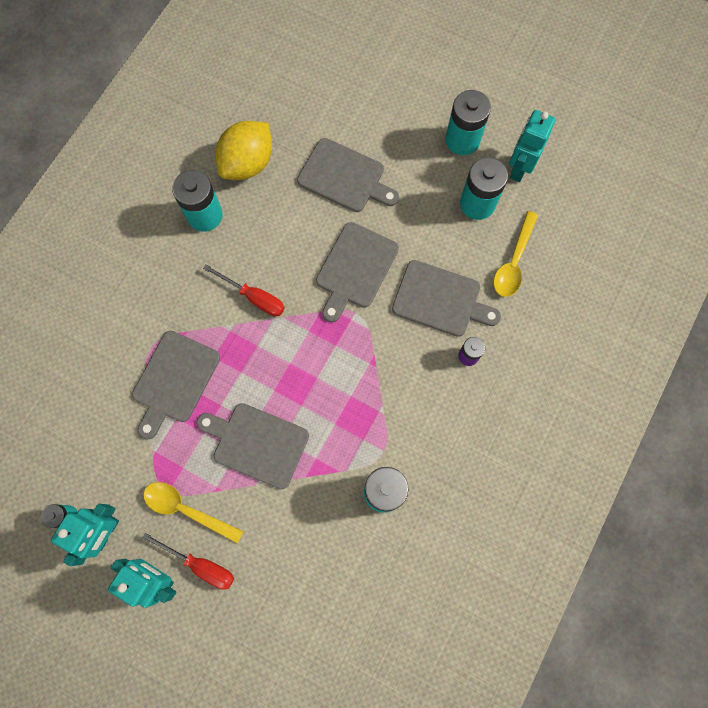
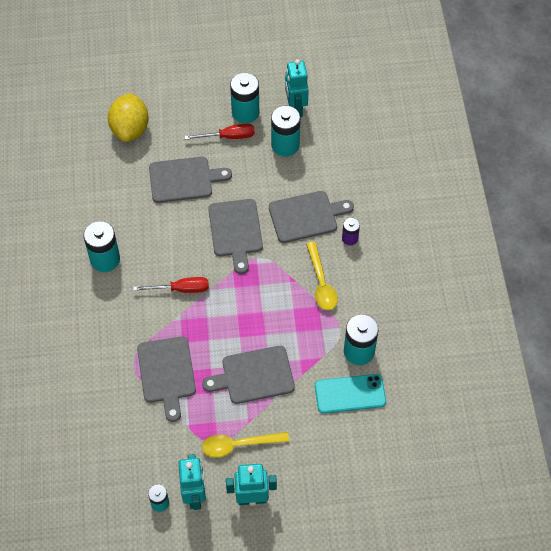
camera: 35 degrees left, 15 degrees down
(200, 565) = (275, 471): red screwdriver -> red screwdriver (228, 137)
(248, 163) = (109, 209): yellow lemon -> yellow lemon (130, 129)
(339, 534) = (350, 394): none -> turquoise phone
(513, 262) = (335, 166): yellow spoon -> yellow spoon (321, 283)

